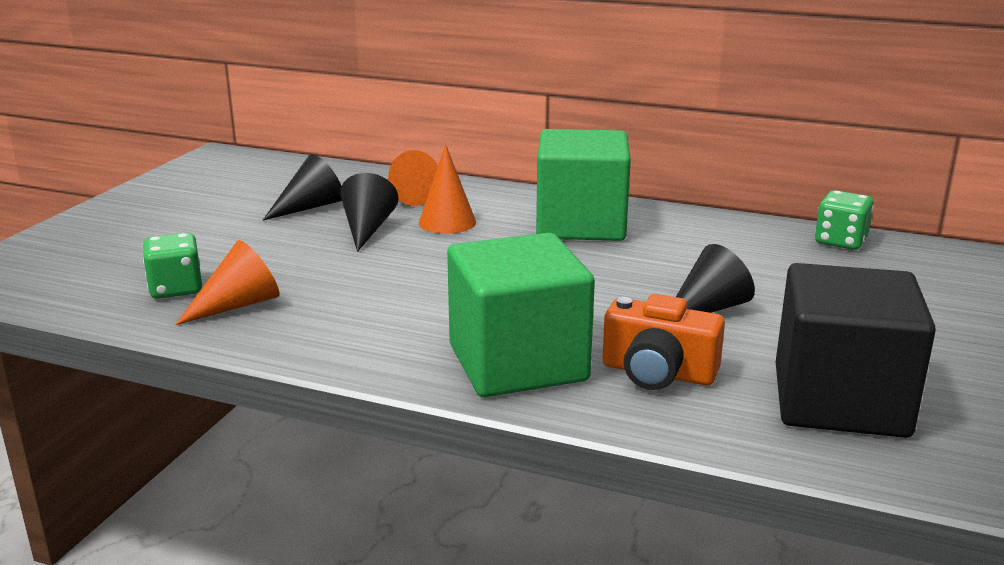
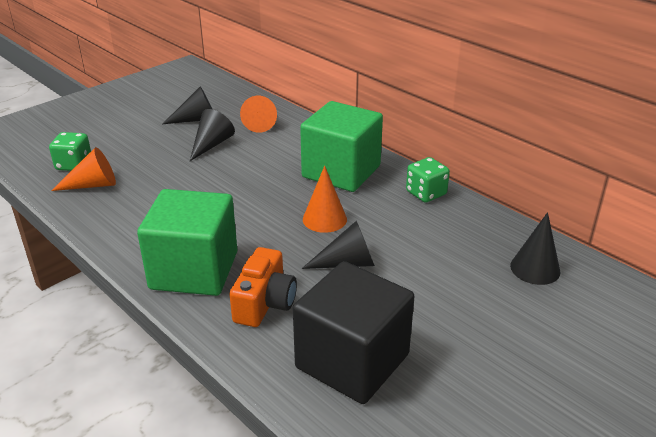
camera: 25 degrees right, 10 degrees up
(447, 222) = (262, 150): orange cone -> orange cone (324, 219)
(658, 373) = (265, 303): orange camera -> orange camera turned 120 degrees counterclockwise
(840, 241) = (504, 231): green dice -> green dice (426, 193)
(917, 267) = (535, 268): none -> black cone

